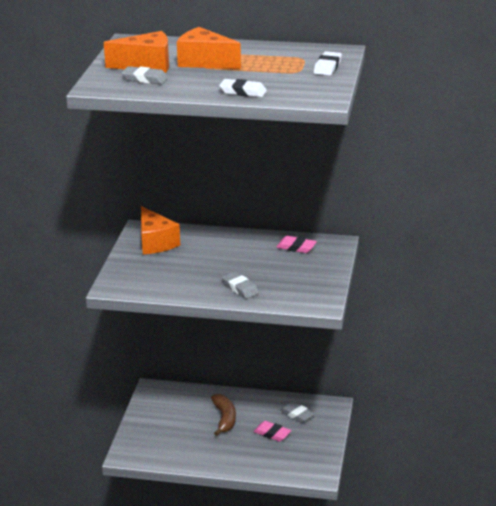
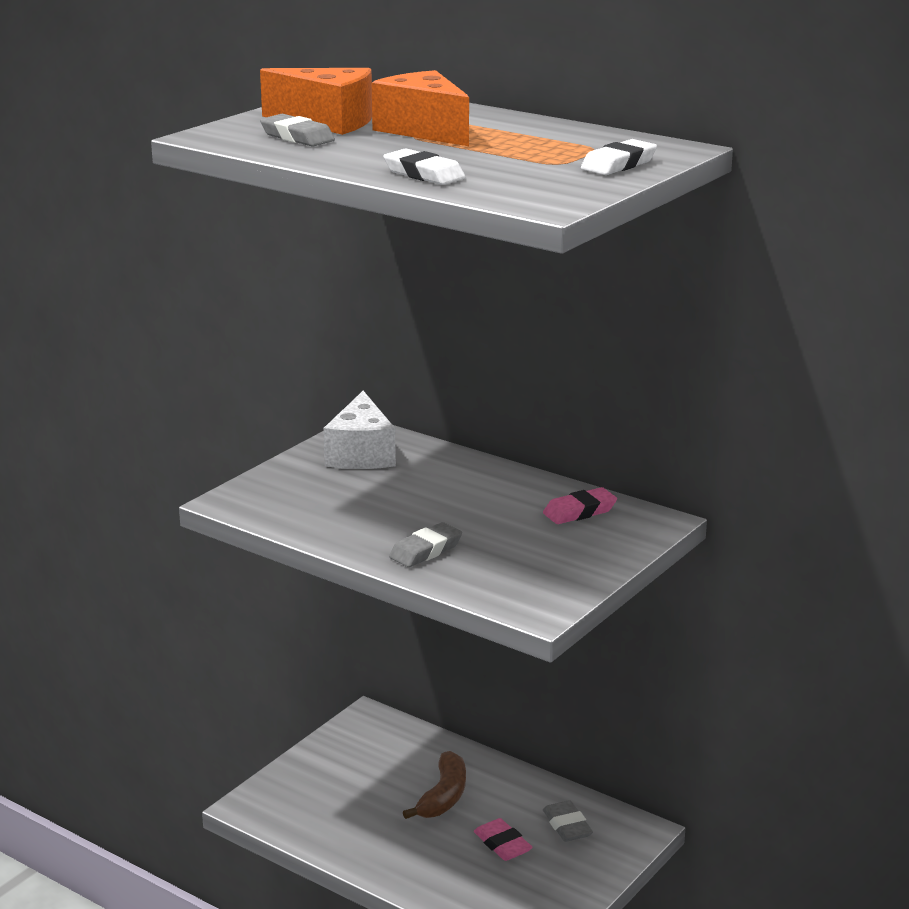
camera: 25 degrees right, 5 degrees down
(155, 242) = (361, 454): orange cheese -> white cheese
(240, 288) = (425, 551): grey eraser -> grey eraser turned 60 degrees clockwise
(296, 247) = (579, 511): pink eraser -> pink eraser turned 75 degrees counterclockwise

